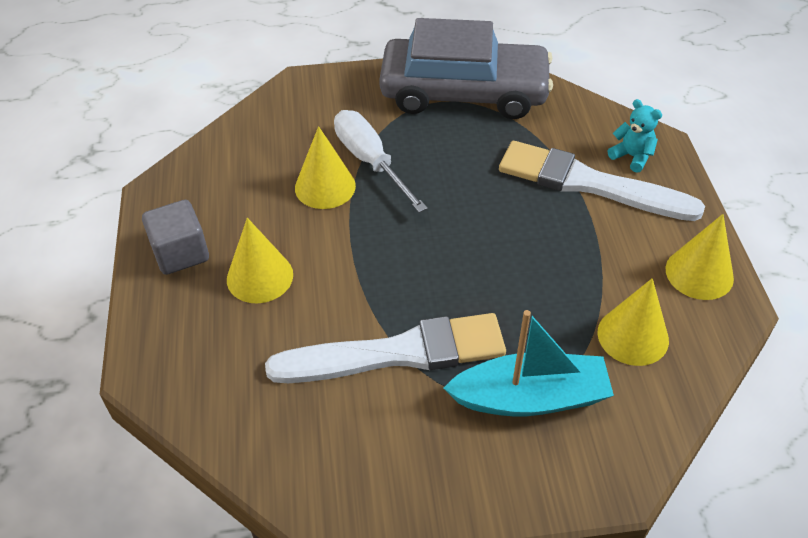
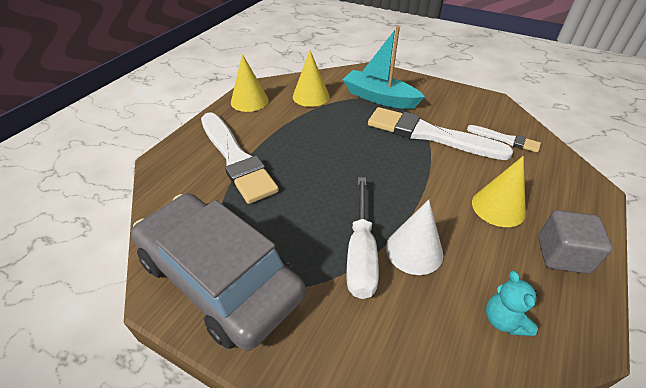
camera: 145 degrees left, 5 degrees down
(283, 407) = (505, 139): none -> white brush
(325, 186) = (414, 250): yellow cone -> white cone
(632, 156) = (189, 160): turquoise teddy bear -> turquoise teddy bear (504, 320)

